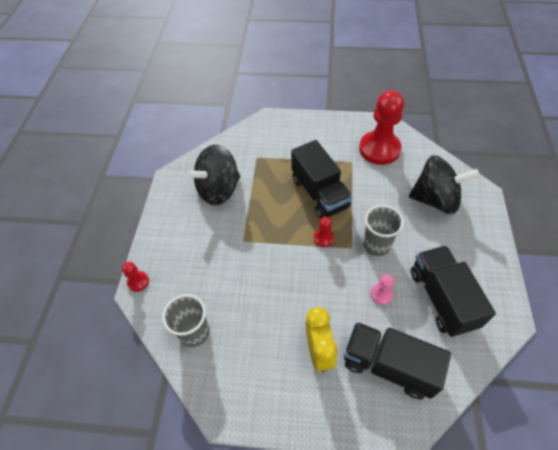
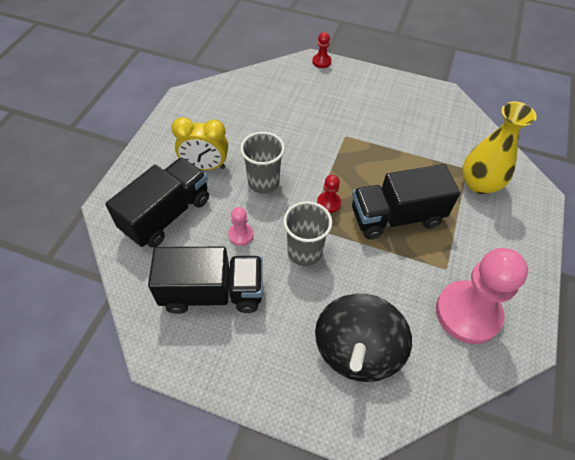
camera: 100 degrees right, 0 degrees up
(194, 332) = (259, 89): grey cup -> grey cup (263, 182)
(218, 190) = (419, 127): black spinning top -> none
(269, 149) = (479, 184): none -> yellow vase
(379, 149) = (467, 313): red pawn -> pink pawn

